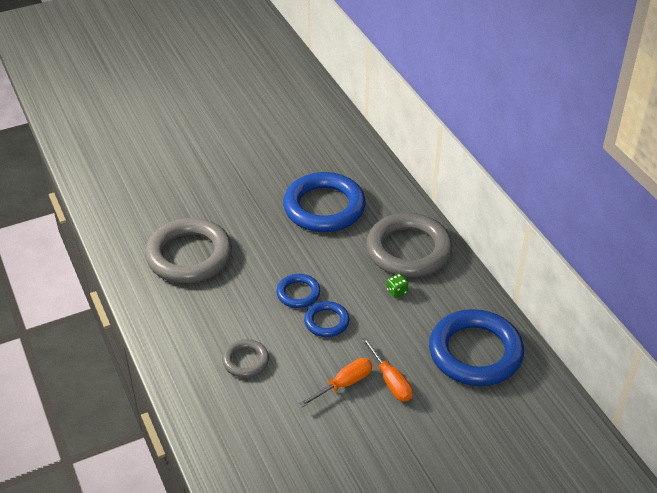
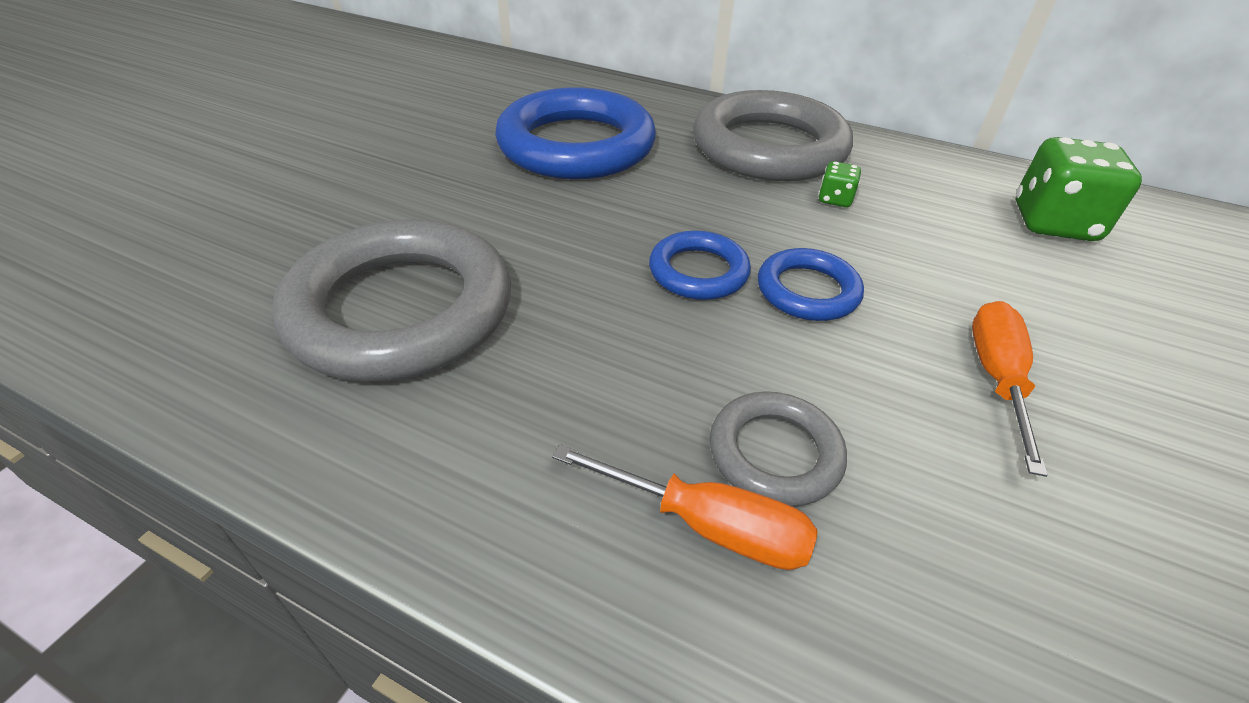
camera: 40 degrees left, 0 degrees up
(390, 381) = (1041, 326): orange screwdriver -> orange screwdriver (706, 525)
(475, 352) = (1053, 223): blue ring -> green dice

